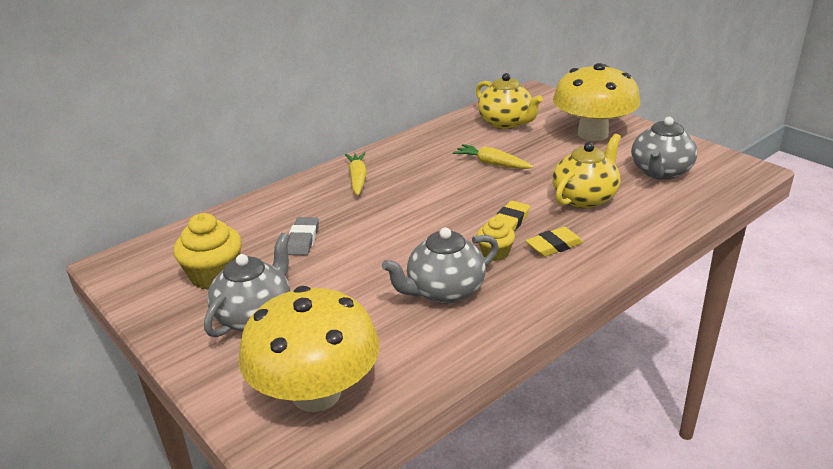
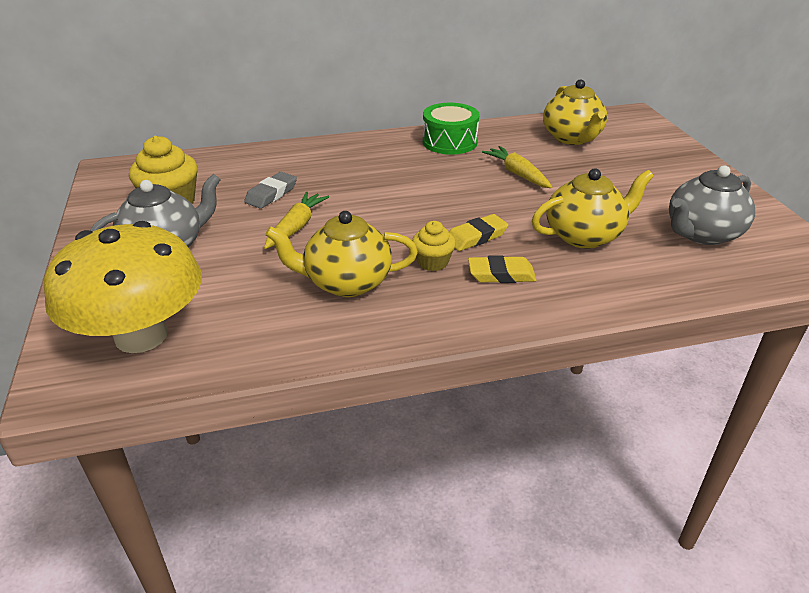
camera: 25 degrees right, 5 degrees up
(357, 179) = (373, 154): yellow carrot -> yellow carrot (296, 227)
(412, 151) = (449, 142): none -> green drum
(444, 291) = (346, 282): grey teapot -> yellow teapot
(592, 134) = (659, 172): yellow mushroom -> none

